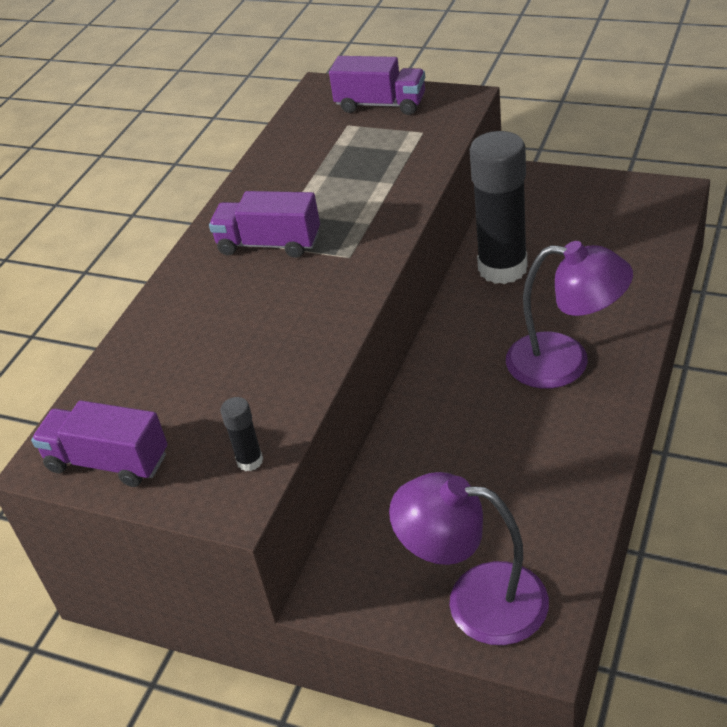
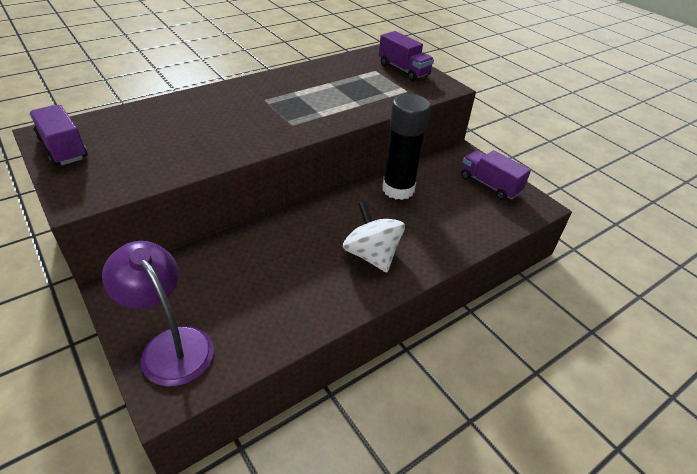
camera: 25 degrees right, 0 degrees up
(250, 461) = (112, 186): black glue stick -> none
(269, 244) = (266, 100): purple truck -> purple truck (489, 185)
(565, 362) = (371, 255): purple lamp -> white spinning top

